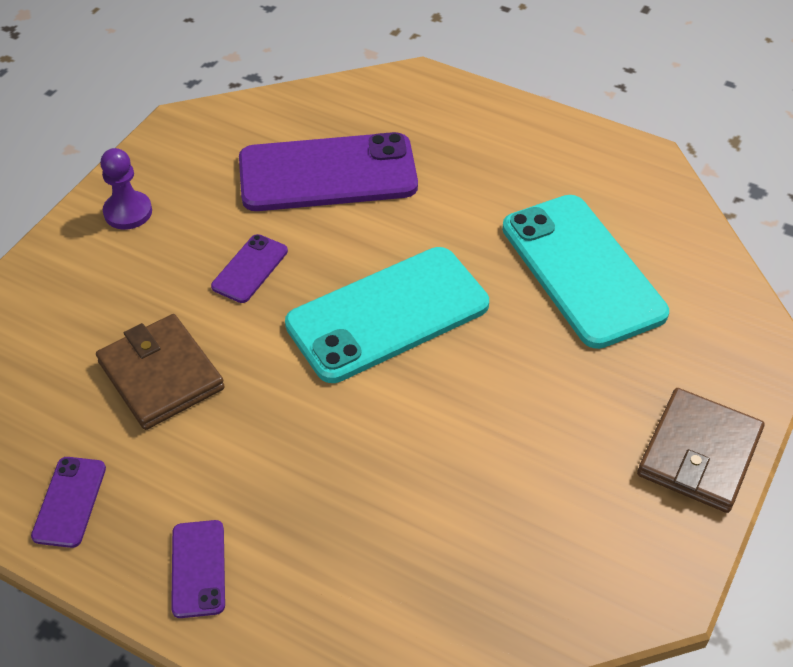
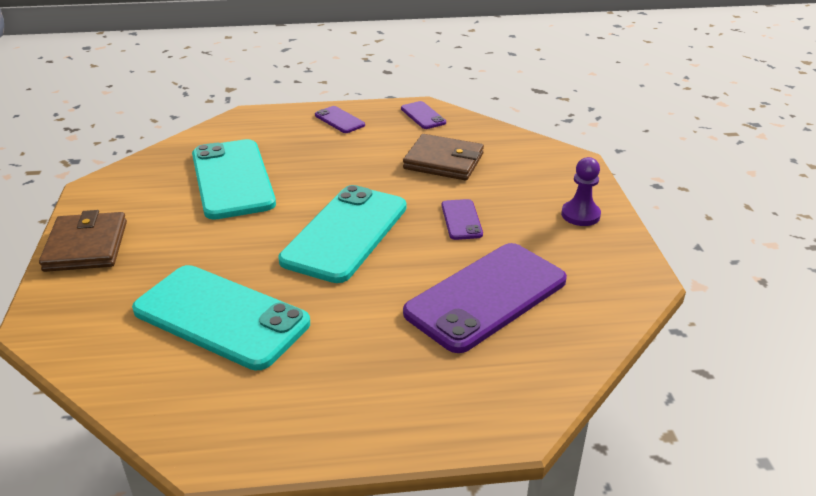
camera: 145 degrees right, 15 degrees down
(457, 496) = (232, 179): none -> turquoise phone

